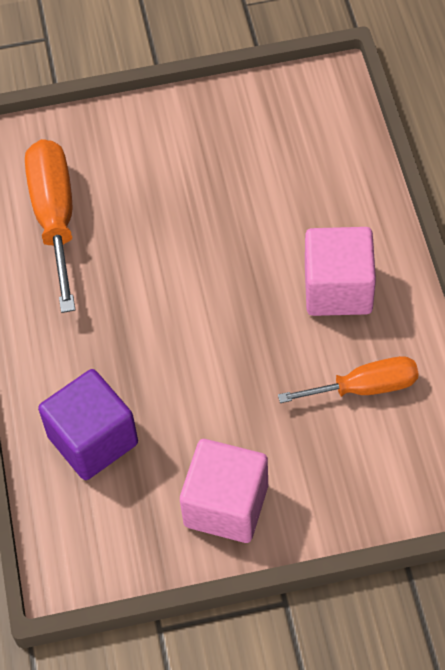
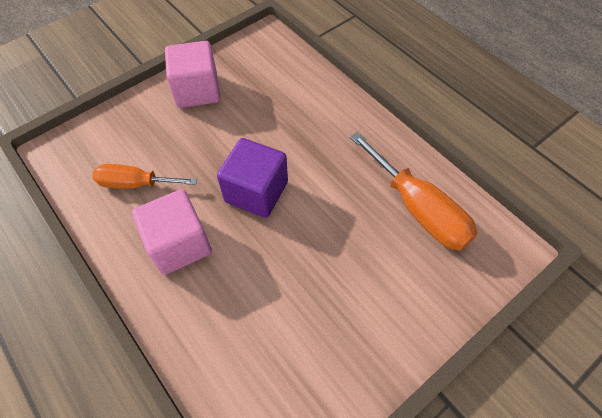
camera: 150 degrees right, 0 degrees up
(93, 440) = (292, 91): purple cube -> purple cube (256, 192)
(365, 387) = (136, 184): orange screwdriver -> orange screwdriver turned 45 degrees clockwise

